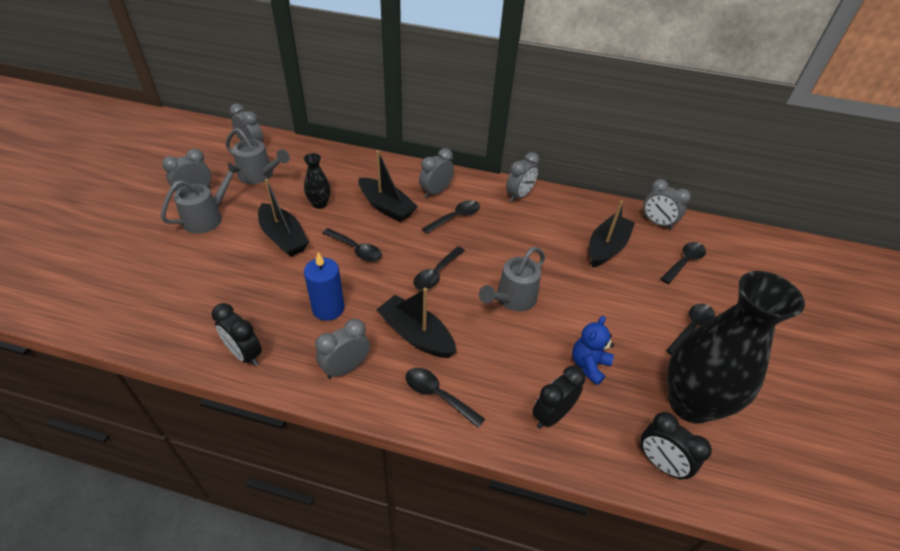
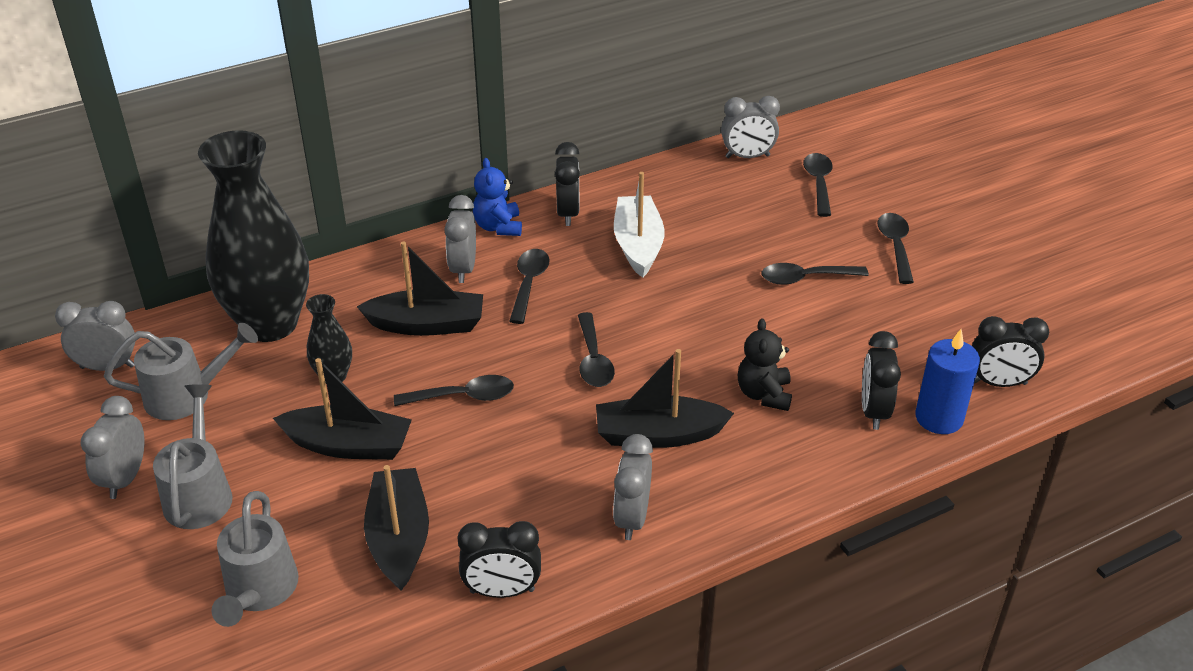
camera: 40 degrees left, 5 degrees down
(328, 308) = (526, 479): blue candle -> blue candle (939, 418)
(438, 395) = (755, 472): black spoon -> black spoon (805, 278)
(499, 356) = (764, 394): none -> black teddy bear
(512, 299) = (706, 332): grey watering can -> grey watering can (259, 592)
(519, 196) = (568, 213): grey clock -> black clock
(534, 232) = (638, 245): none -> white boat
(588, 365) = (851, 344): blue teddy bear -> blue teddy bear (498, 227)
(606, 247) = (730, 215): black boat -> black boat (399, 538)
(690, 404) = (967, 316): black vase -> black vase (270, 324)

